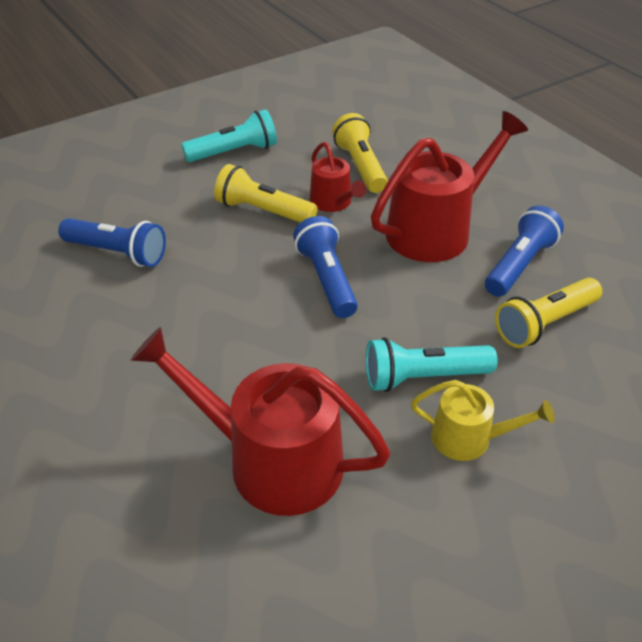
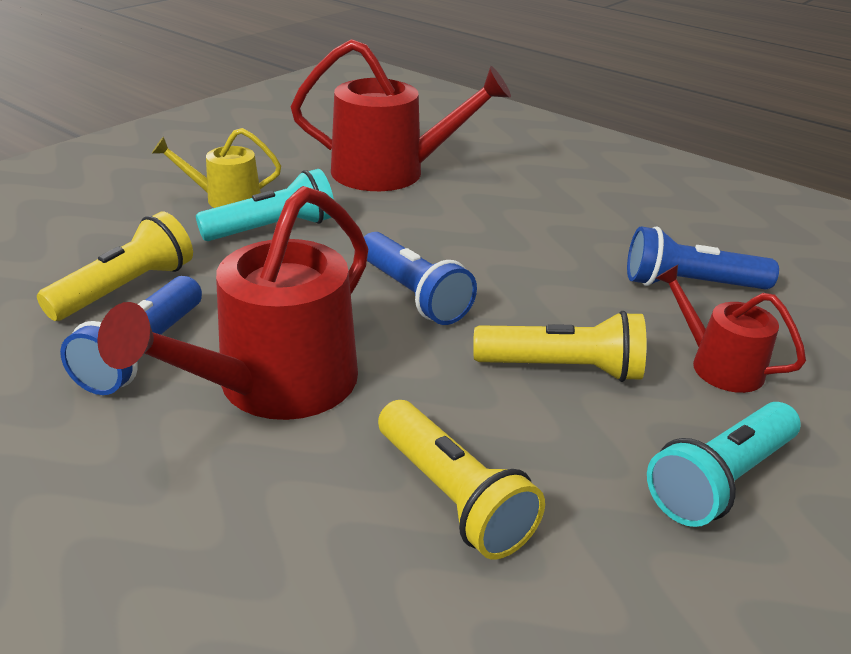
camera: 160 degrees right, 10 degrees down
(333, 202) = (463, 404): red watering can -> red watering can (718, 365)

